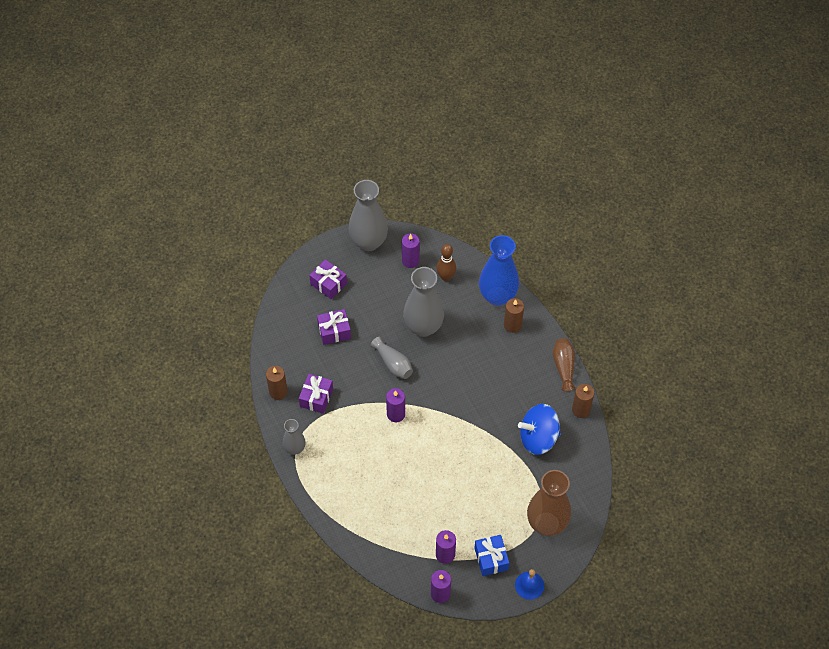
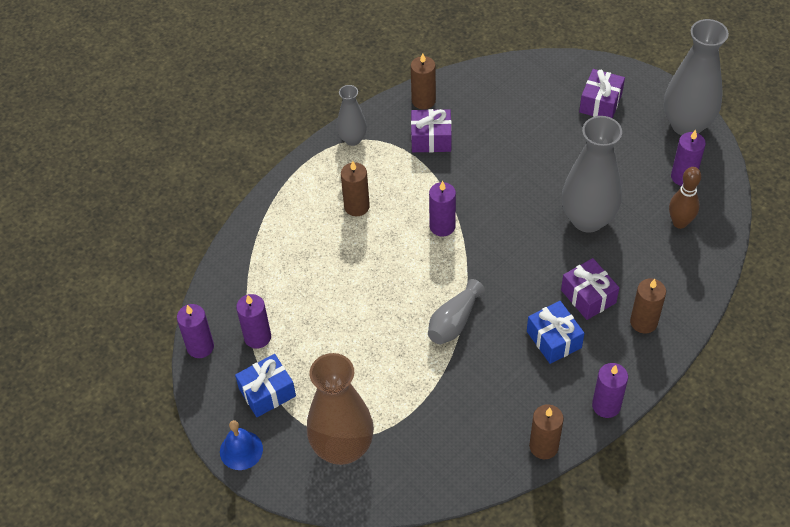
camera: 75 degrees right, 5 degrees down
(334, 331) = (534, 129): purple gift -> purple gift (588, 296)
(358, 462) = (356, 206): none -> brown candle
(393, 364) = (515, 203): grey vase -> grey vase (454, 322)
(497, 296) = (682, 291): blue vase -> none
(508, 378) = (553, 339): none -> blue gift
(538, 438) = (474, 402): blue spinning top -> none
(564, 367) = (606, 405): brown vase -> purple candle

